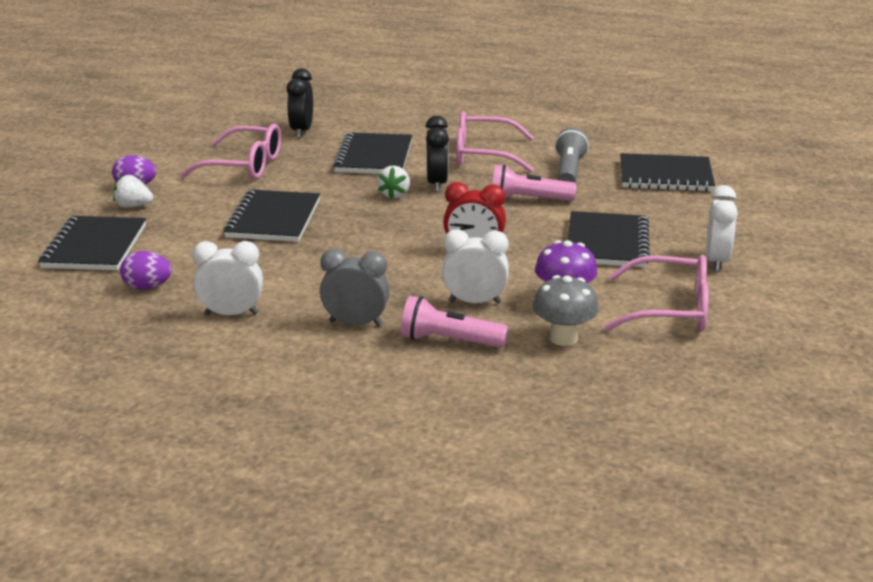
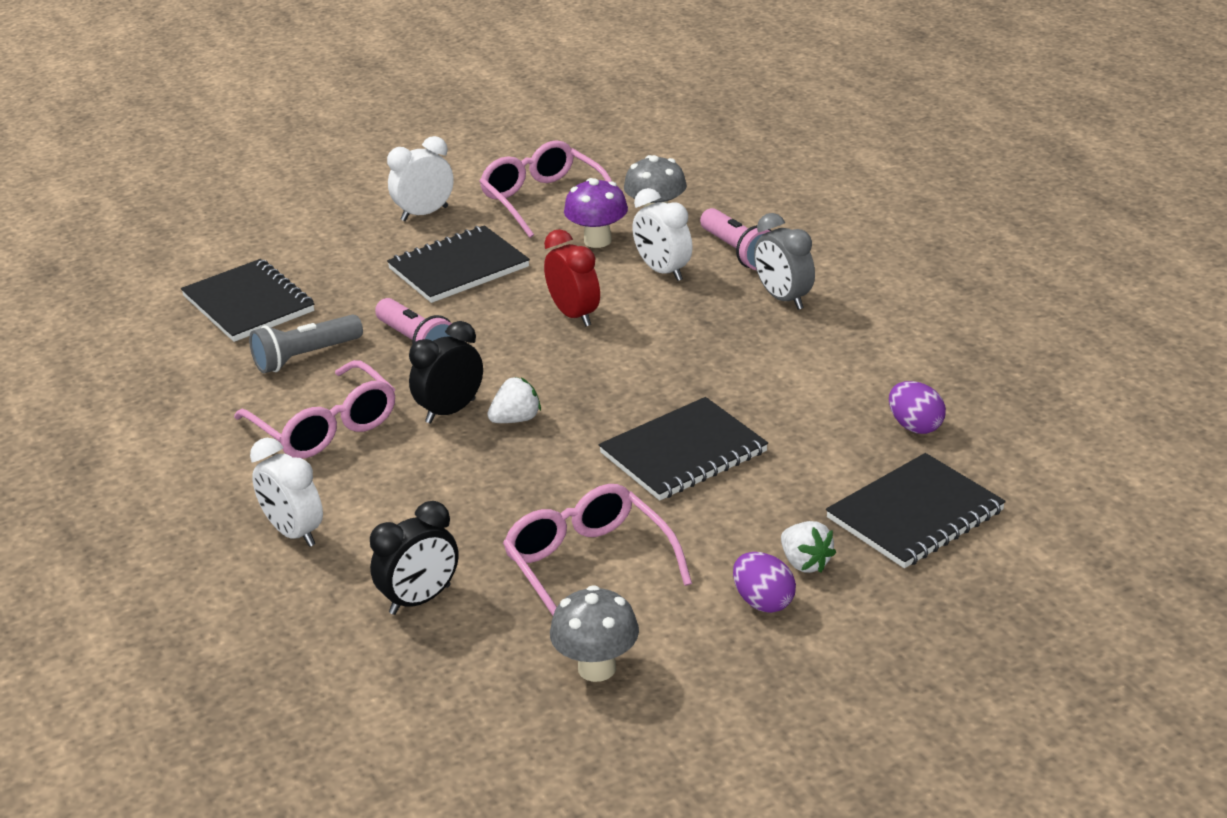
camera: 130 degrees left, 5 degrees up
(183, 144) = (597, 668): none -> grey mushroom
(231, 314) = (872, 357): white clock -> white clock (294, 533)
(374, 157) = (431, 492): black notebook -> none

